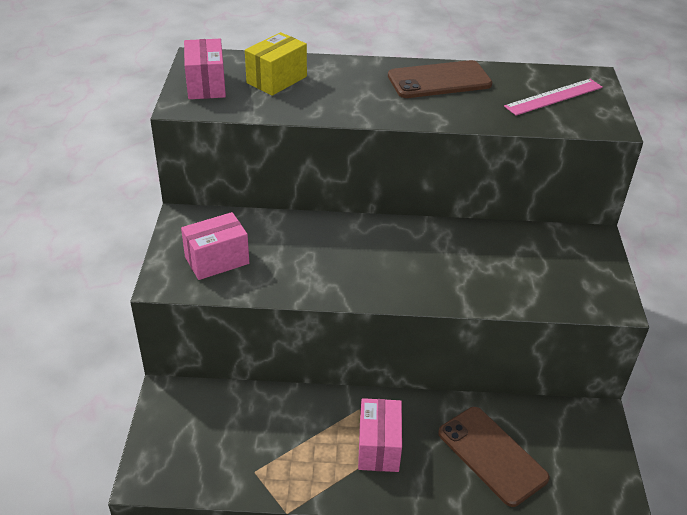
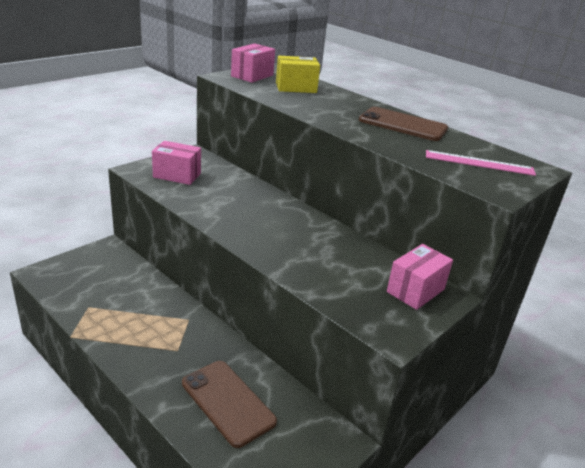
camera: 40 degrees right, 10 degrees down
(378, 447) = (168, 345): pink box -> pink box (415, 290)
(492, 455) = (228, 402): brown phone -> brown phone turned 45 degrees counterclockwise

